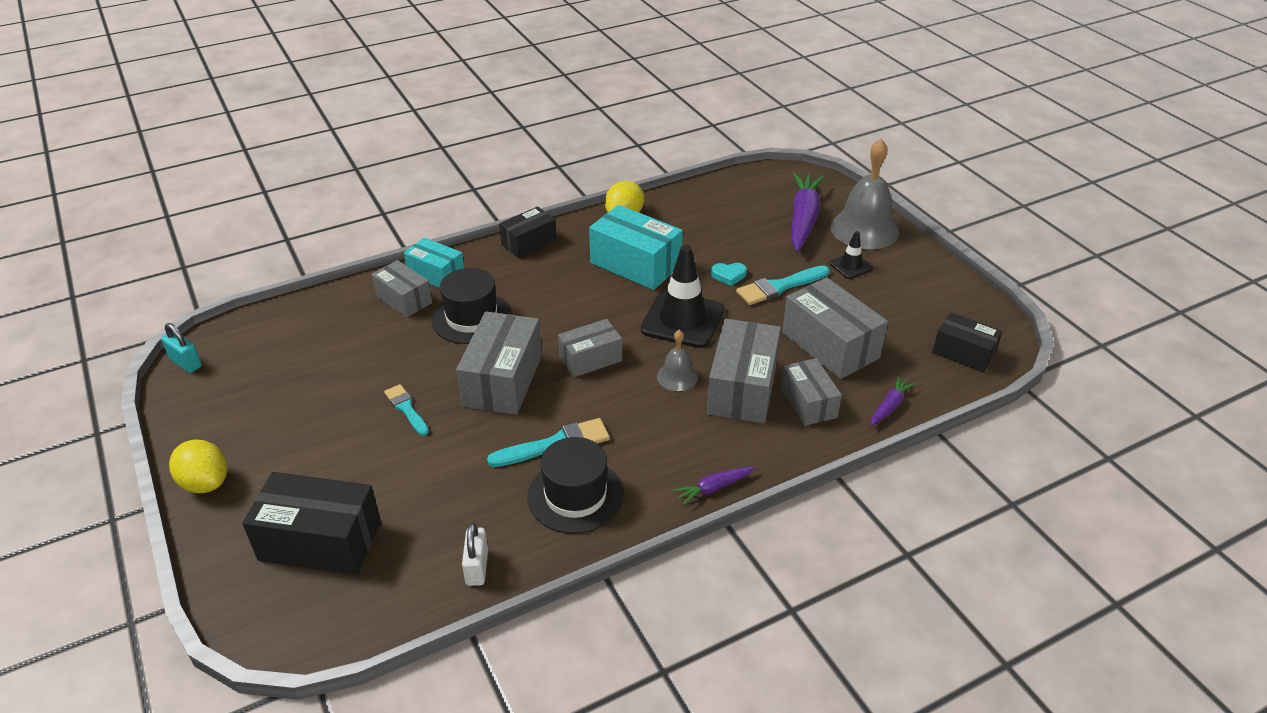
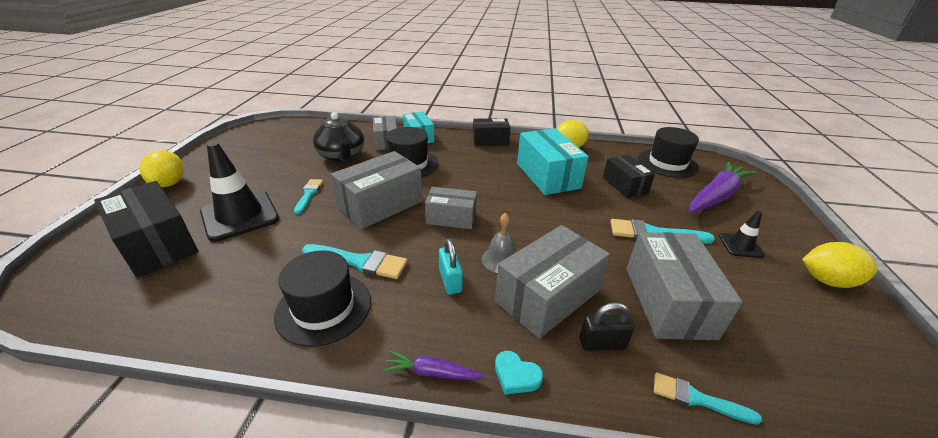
camera: 35 degrees right, 5 degrees down
(185, 363) = (253, 129): turquoise padlock -> turquoise padlock (450, 281)
(376, 345) = (342, 156): none -> black teapot
(477, 567) = (195, 320): white padlock -> none
(682, 320) = (547, 222): black traffic cone -> black traffic cone (240, 215)
(729, 275) = (614, 209): turquoise heart -> turquoise heart (516, 375)
(736, 195) = (667, 163): none -> black hat
(808, 403) = (602, 343): grey box -> black padlock
(864, 229) = (775, 223): grey bell -> none
(889, 406) = (697, 399): purple carrot -> turquoise brush
(923, 270) = (827, 280): none -> yellow lemon
(963, 353) = (841, 389): black box -> black box (625, 185)

